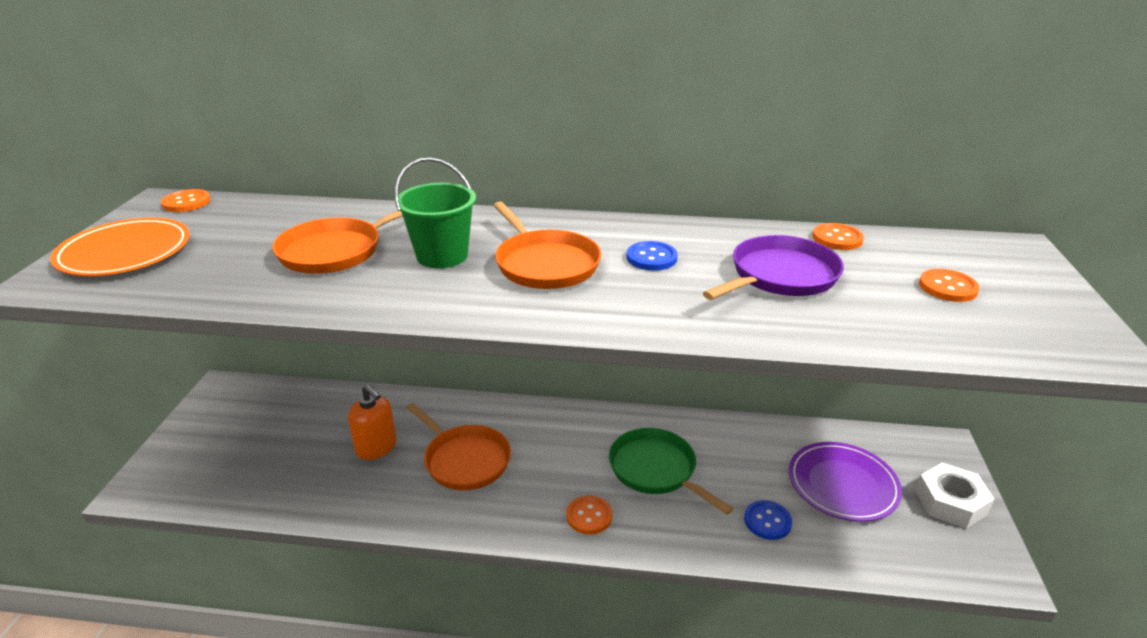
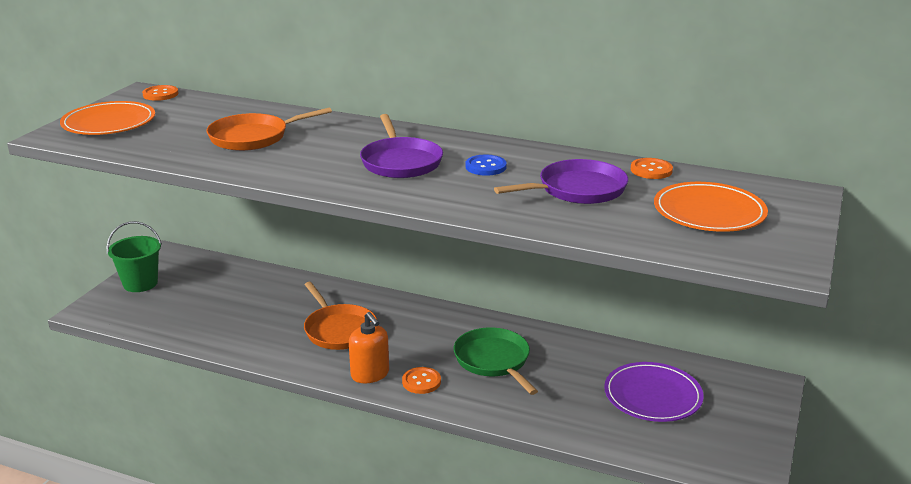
camera: 15 degrees right, 5 degrees down
(376, 447) = (273, 311): orange soap dispenser -> orange soap dispenser (370, 374)
(442, 256) = (327, 148): green bucket -> green bucket (140, 283)
(545, 264) = (400, 162): orange pan -> purple pan
(767, 521) = (569, 409): blue button -> none
(947, 287) = (709, 212): orange button -> orange plate
(950, 502) = (744, 423): white nut -> none

